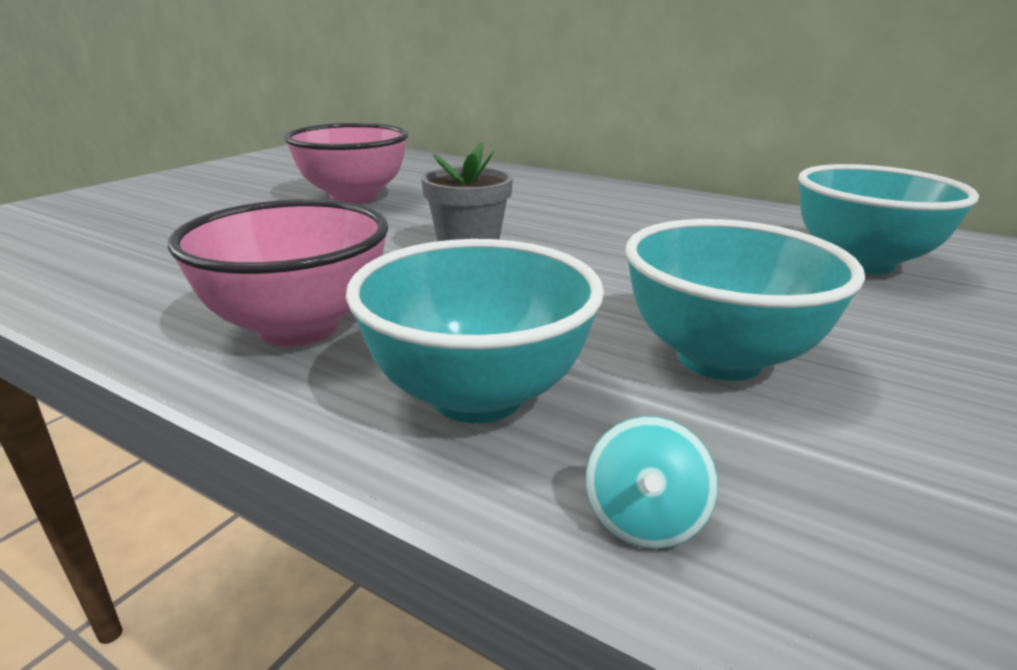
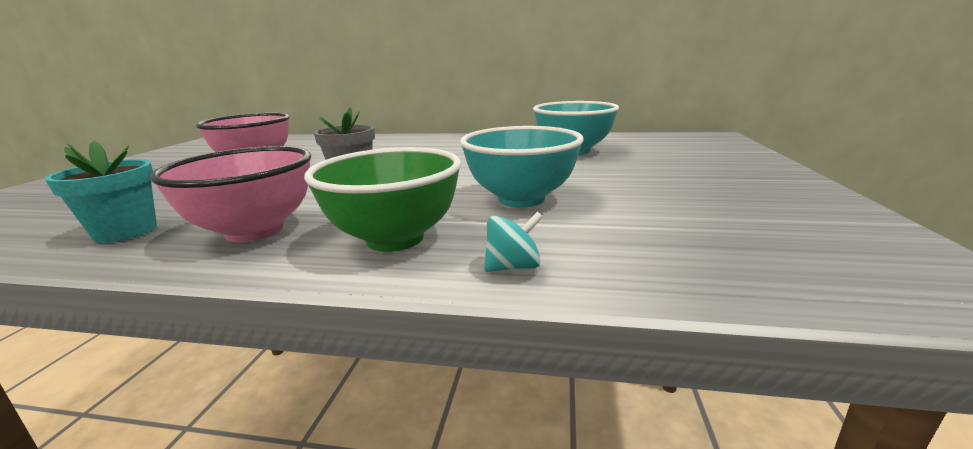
camera: 20 degrees left, 5 degrees down
(157, 290) = (126, 231): none -> turquoise flower pot
(477, 396) = (395, 239): turquoise bowl -> green bowl
(644, 519) = (513, 267): turquoise spinning top -> turquoise spinning top turned 105 degrees counterclockwise

